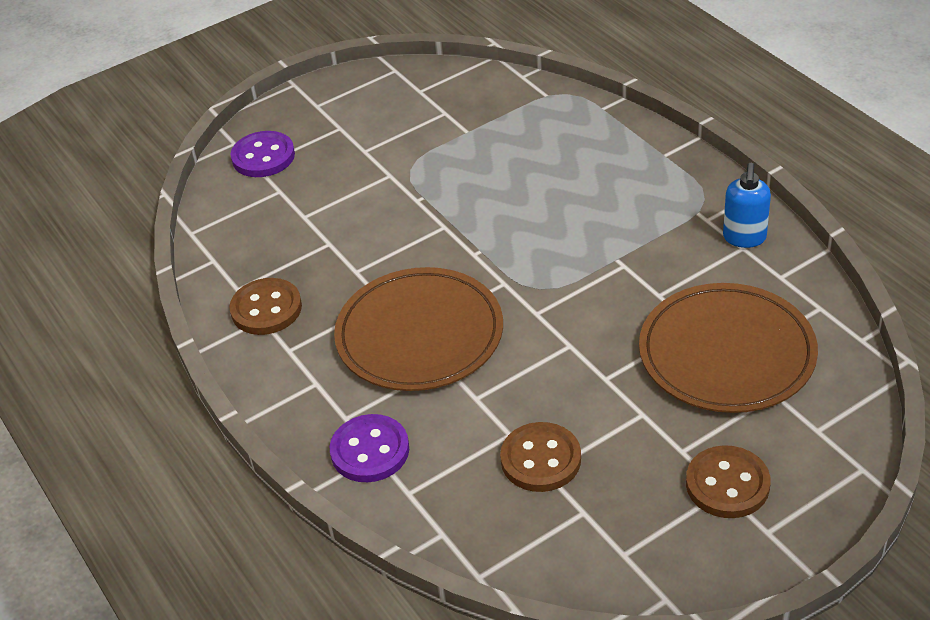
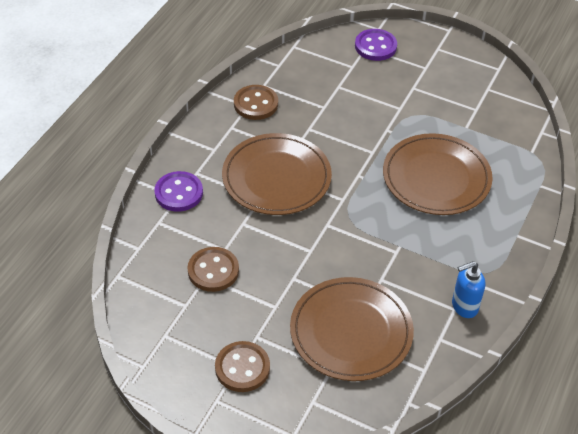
camera: 55 degrees right, 5 degrees up
(530, 186) = (436, 178): none -> brown plate

